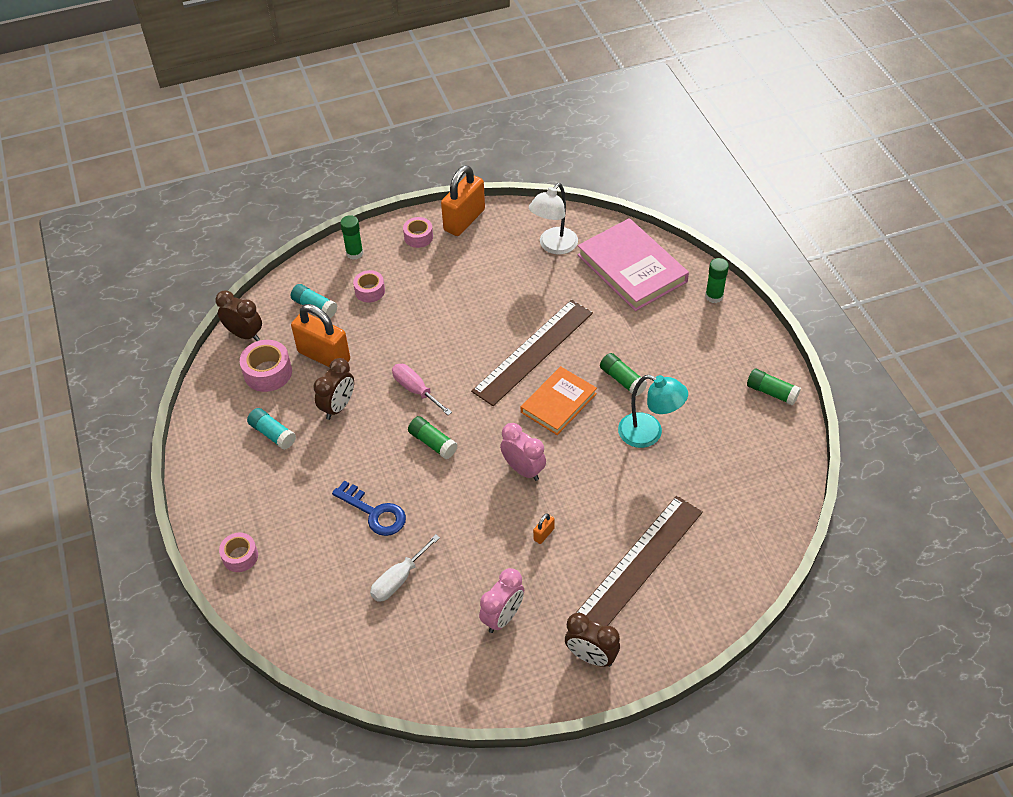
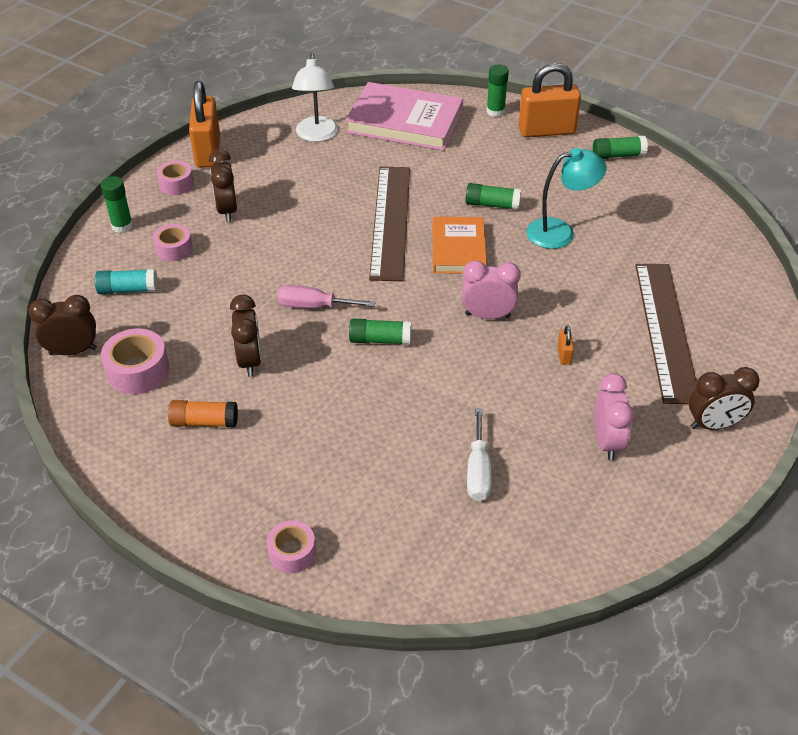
camera: 40 degrees left, 5 degrees down
(272, 434) = (204, 422): turquoise glue stick -> orange glue stick
(324, 356) = (185, 326): orange padlock -> orange padlock (546, 131)
(375, 513) = (390, 429): blue key -> none
(431, 278) = (227, 210): none -> brown clock

